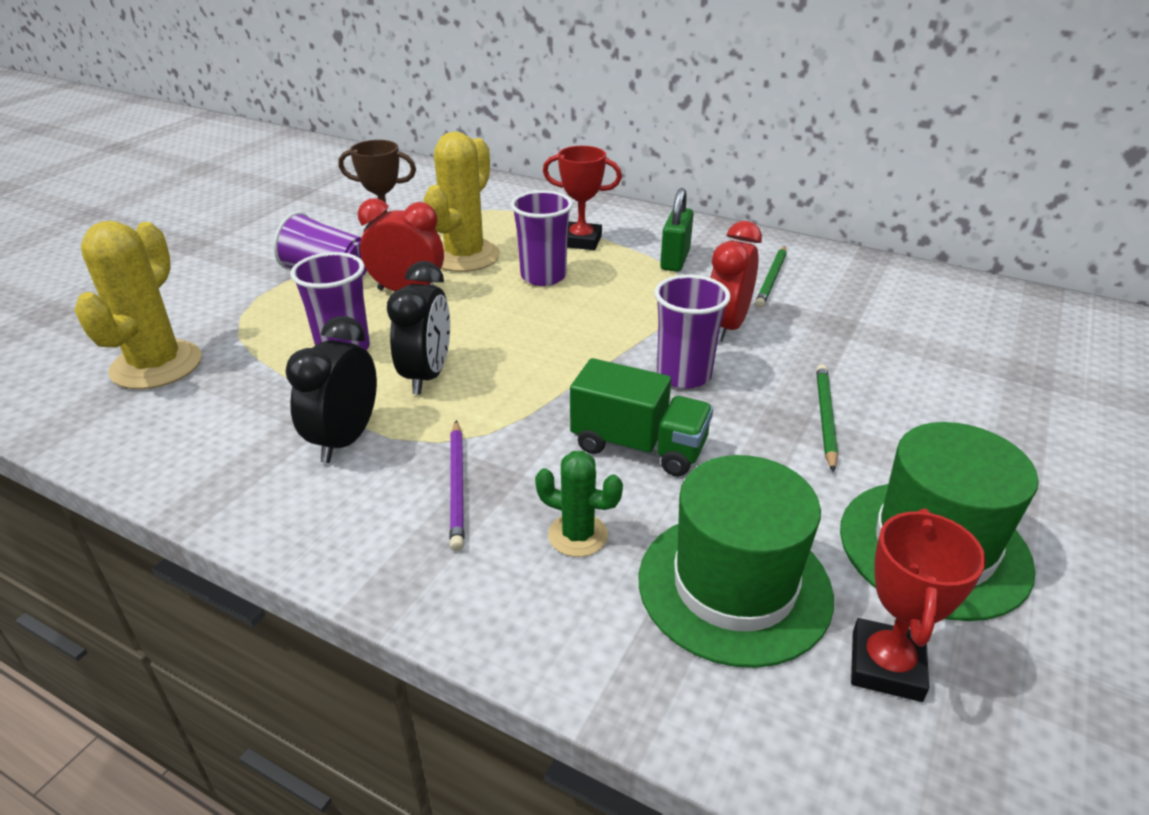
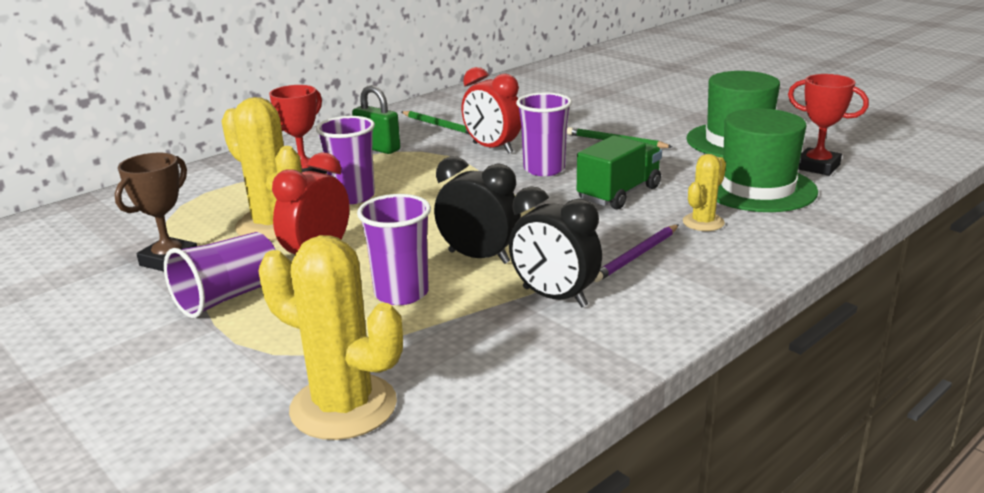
camera: 70 degrees left, 10 degrees down
(457, 486) = (637, 256): purple pencil -> purple pencil turned 120 degrees clockwise
(578, 535) = (703, 222): green cactus -> yellow cactus

